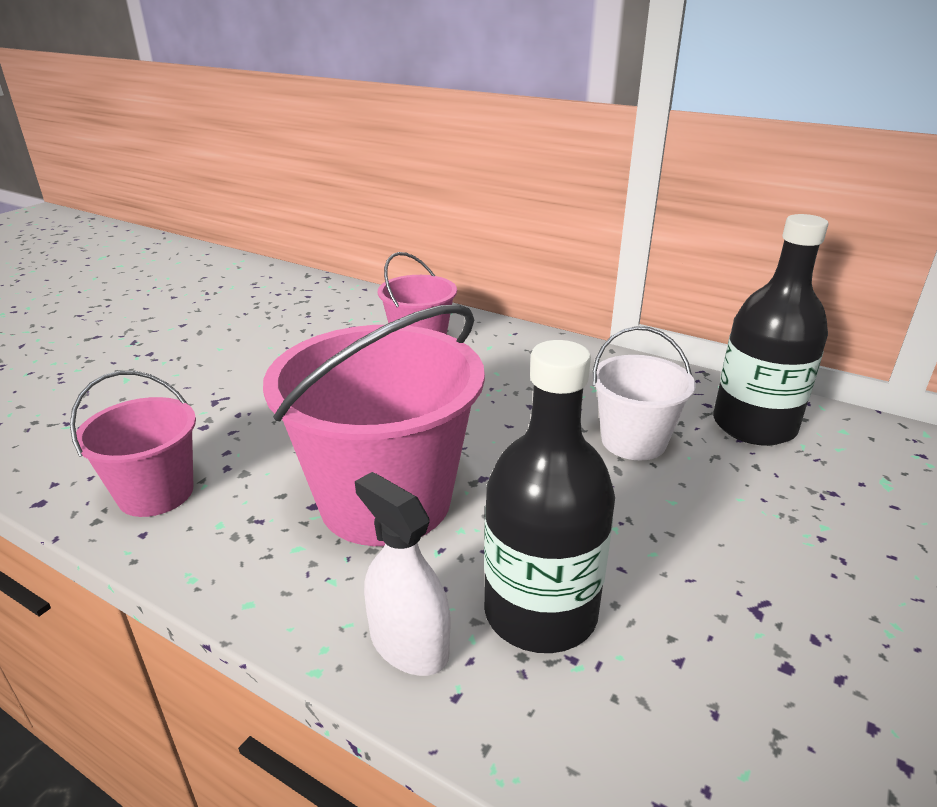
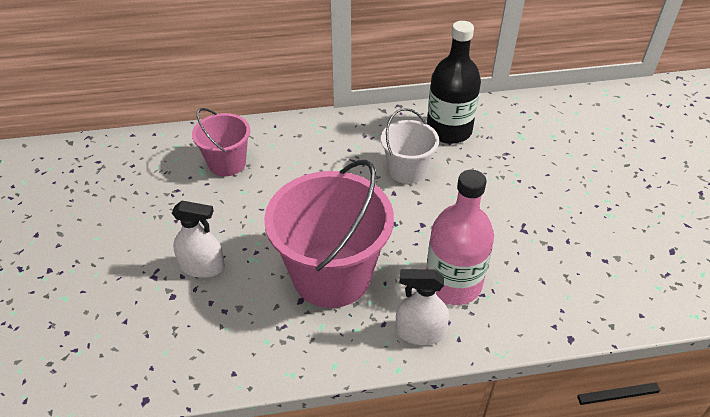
camera: 40 degrees left, 15 degrees up
(156, 493) = (206, 350): pink bucket -> none
(267, 416) = (202, 267): none -> white spray bottle
(540, 612) = (453, 283): black bottle -> pink bottle

